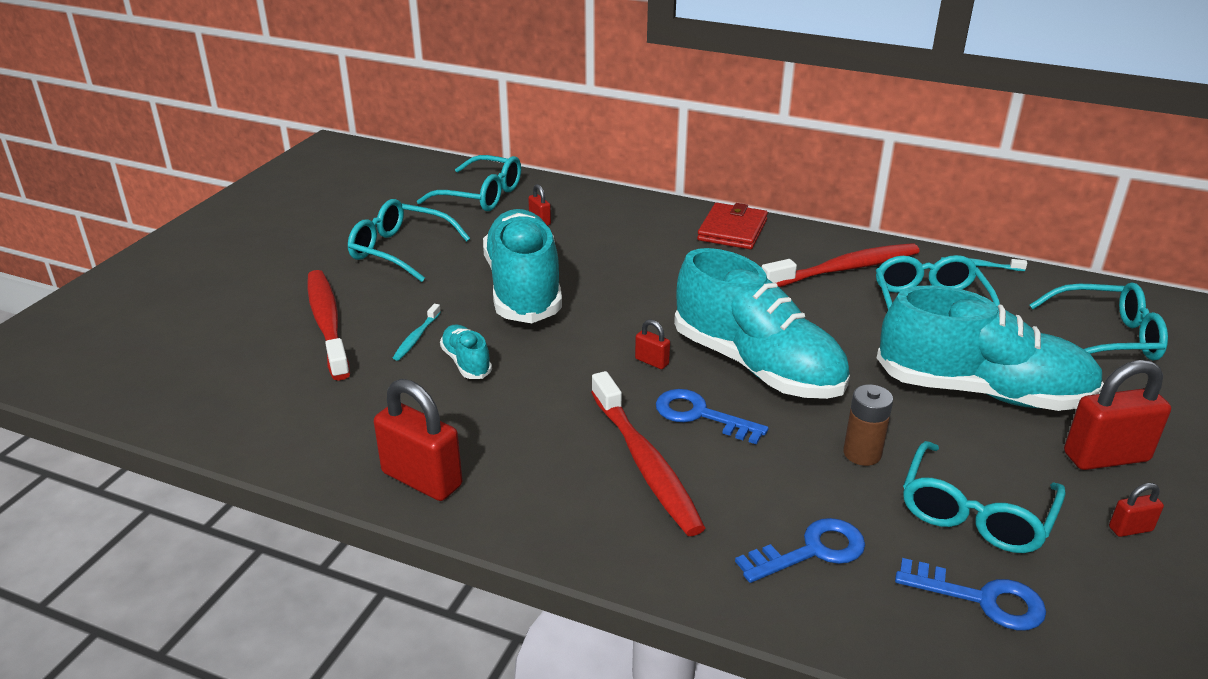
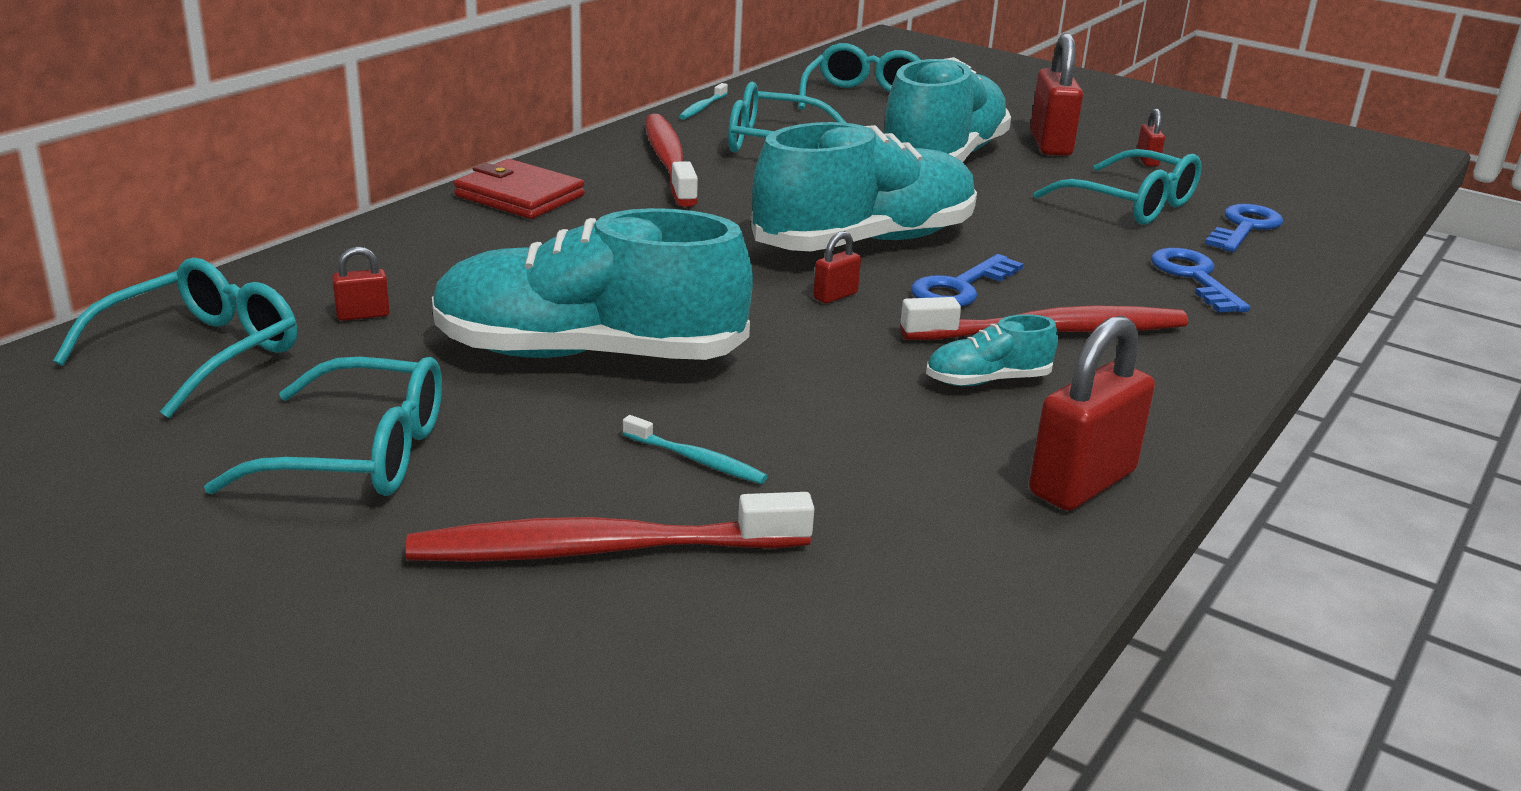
camera: 80 degrees left, 5 degrees down
(400, 250) = (359, 454): turquoise glasses -> turquoise glasses turned 120 degrees counterclockwise
(466, 362) = (791, 423): turquoise shoe -> turquoise shoe (987, 380)
(862, 453) = (1039, 227): brown battery -> none

